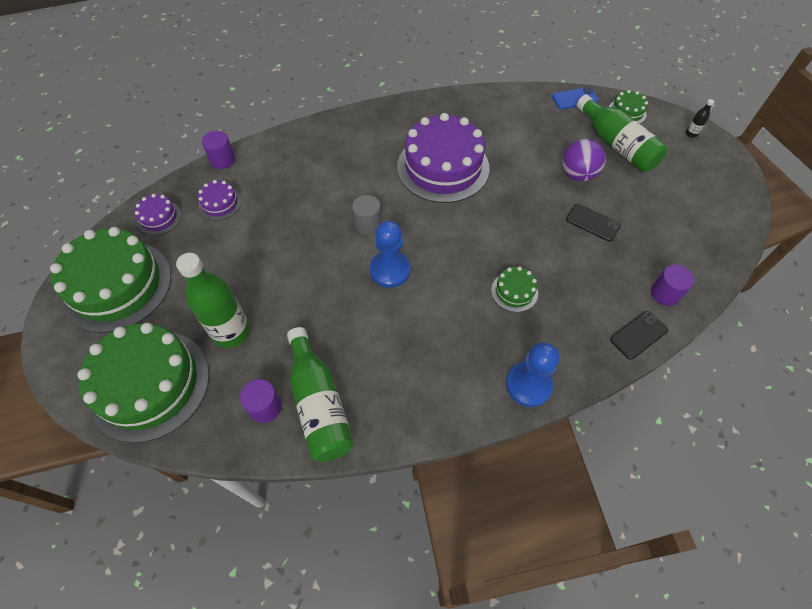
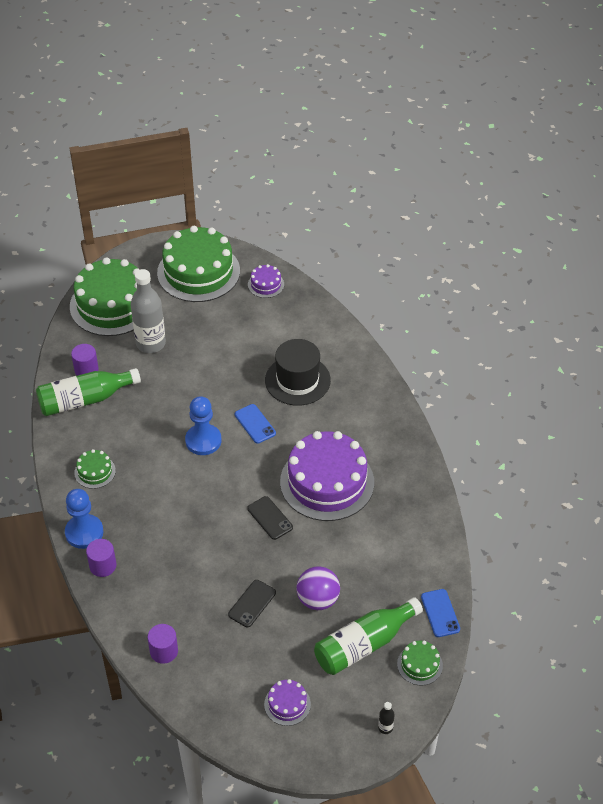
camera: 90 degrees right, 10 degrees down
(220, 203) = (281, 321): purple cake -> purple cake (287, 704)
(223, 160) = (333, 316): purple cylinder -> purple cylinder (103, 566)
(231, 332) = (151, 343): green bottle -> grey bottle
(310, 189) = (297, 380): none -> black hat
(368, 224) = (255, 424): grey cylinder -> blue phone
(514, 291) = (174, 530): green cake -> green cake (95, 472)
(638, 335) = (122, 620): black phone -> black phone (270, 518)

